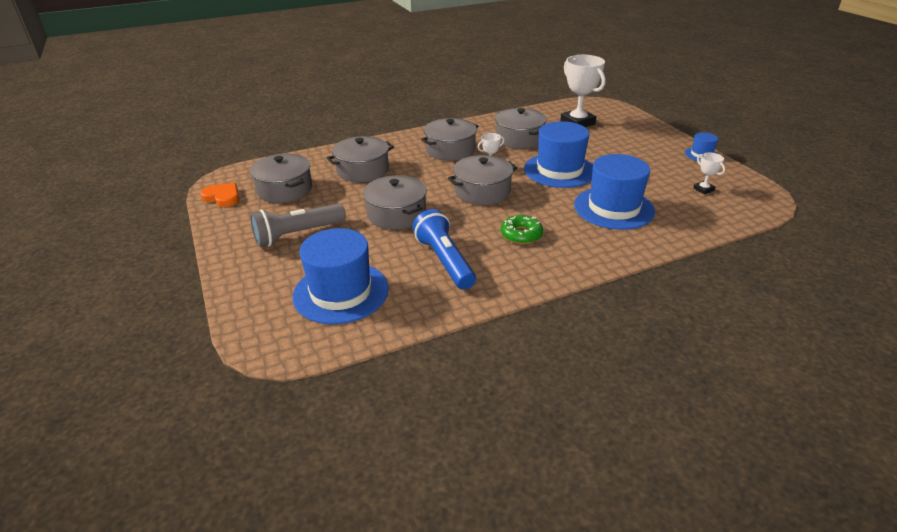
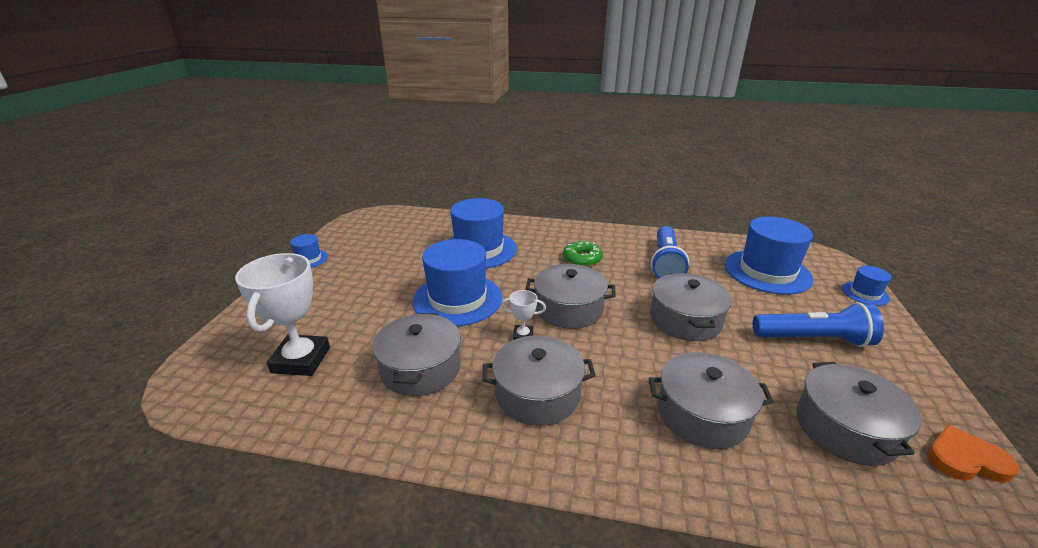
camera: 145 degrees left, 5 degrees down
(223, 197) = (965, 459): orange heart -> orange heart turned 120 degrees clockwise
(240, 302) = (865, 293): none -> blue hat
(297, 234) = (813, 339): grey flashlight -> blue flashlight
(703, 189) = (387, 236): white trophy -> none

